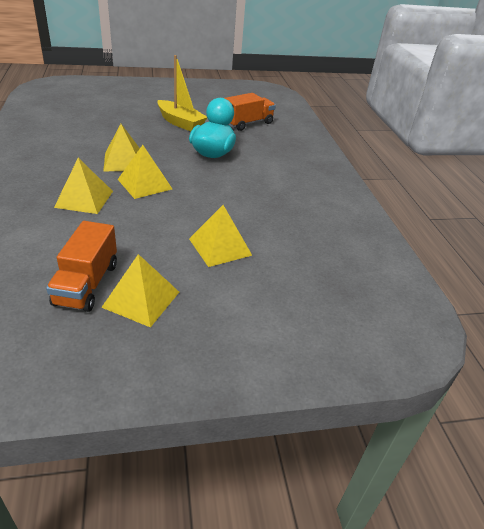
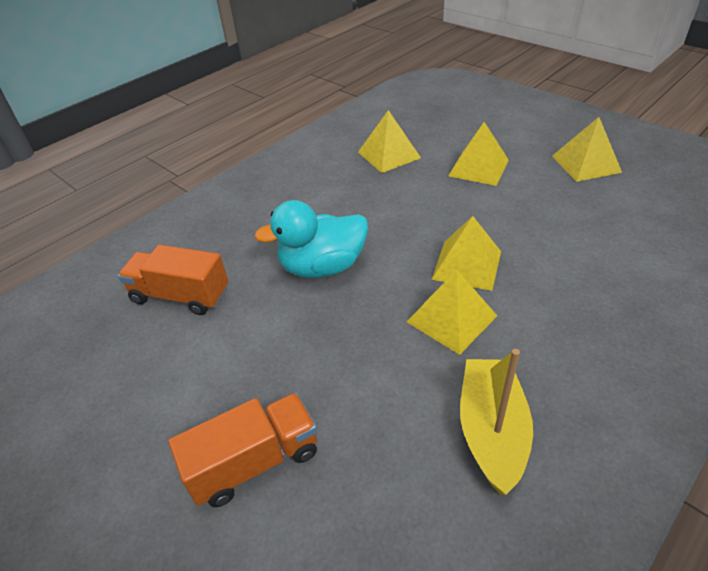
camera: 120 degrees left, 5 degrees up
(84, 199) = (559, 280): yellow pyramid -> yellow pyramid (389, 155)
(86, 284) = (622, 192): orange truck -> orange truck (254, 462)
(180, 123) = (261, 361): yellow boat -> yellow boat (491, 431)

